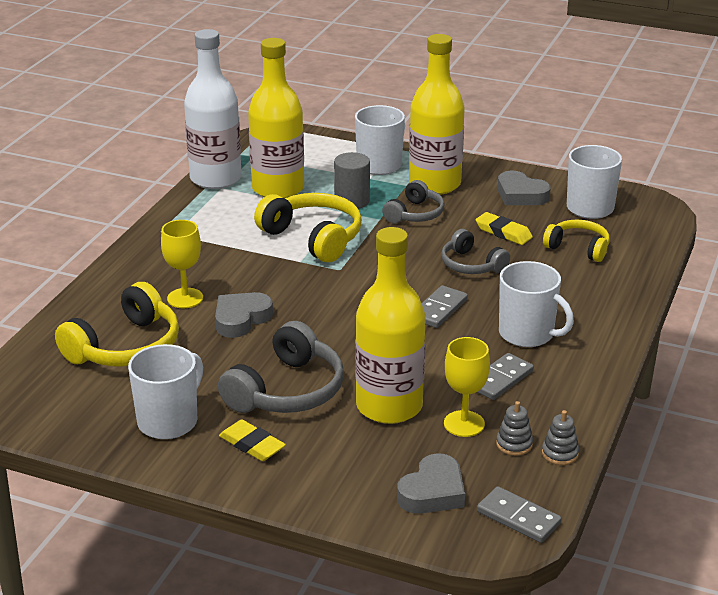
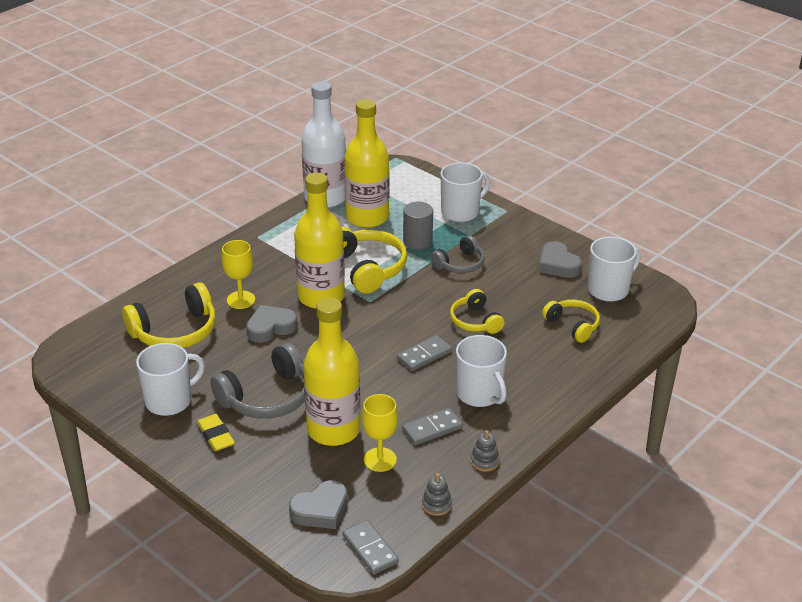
camera: 20 degrees right, 5 degrees up
(434, 184) = (493, 239): yellow bottle -> yellow bottle (321, 297)
(471, 265) = (475, 321): grey headphones -> yellow headphones
(503, 232) = (520, 297): yellow eraser -> none
(514, 444) = (407, 487): grey stacking toy -> grey stacking toy (484, 461)

